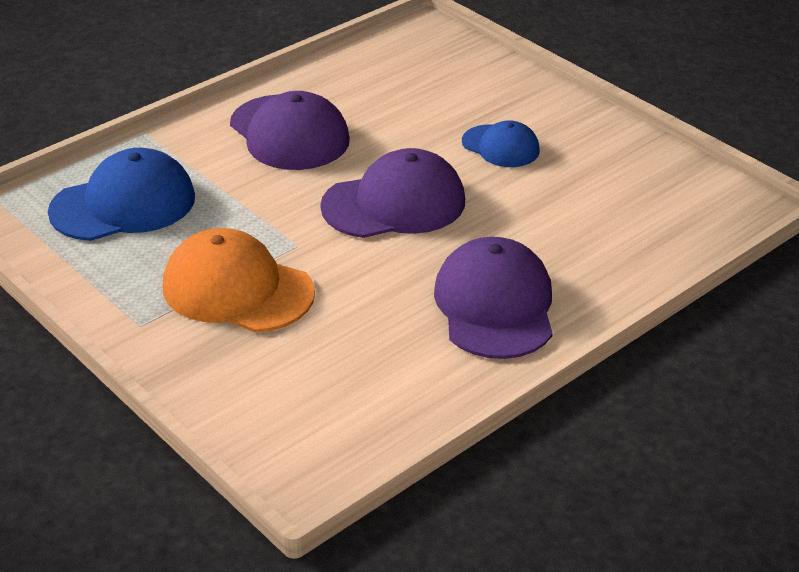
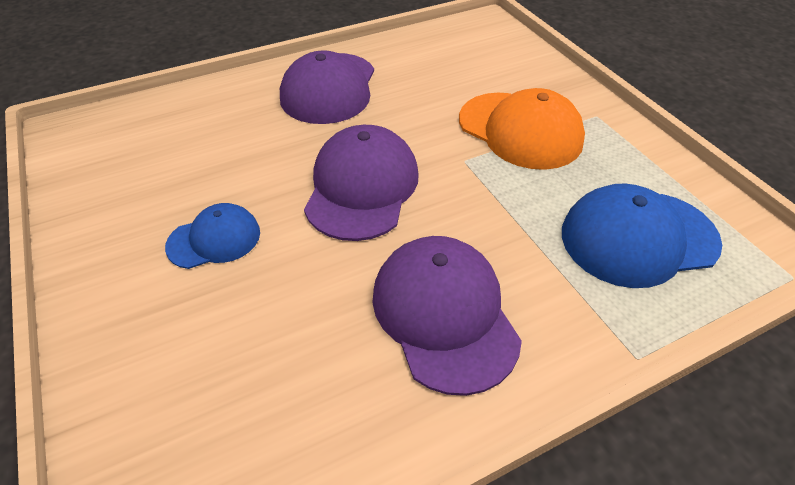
camera: 165 degrees left, 10 degrees up
(394, 204) = (362, 187): purple cap -> purple cap turned 105 degrees clockwise
(500, 146) = (214, 239): blue cap -> blue cap turned 105 degrees clockwise

